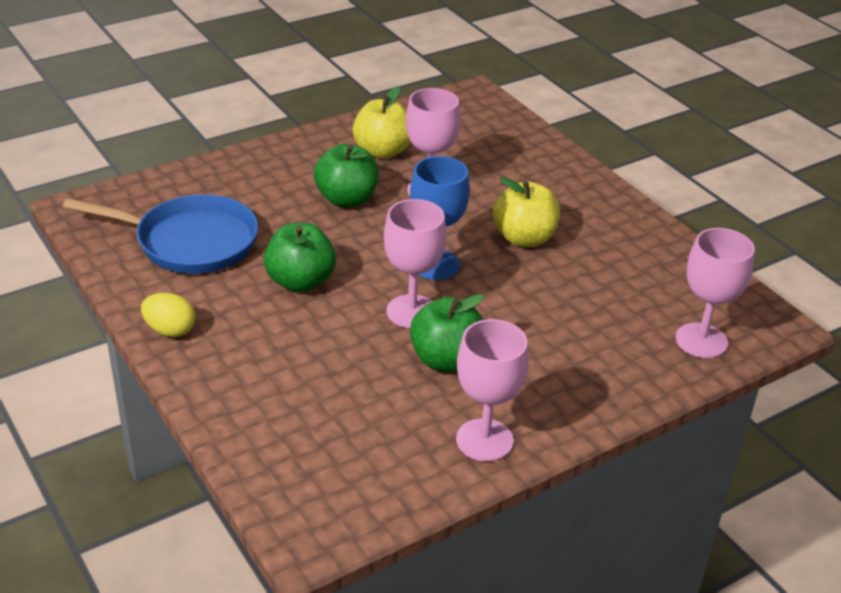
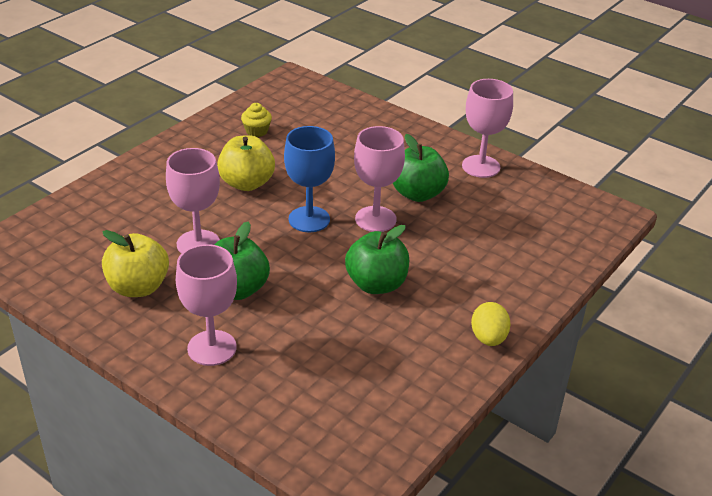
camera: 110 degrees left, 0 degrees up
(190, 242) = (362, 371): blue pan -> none
(637, 267) = (256, 131): none -> yellow cupcake
(701, 341) = (325, 102): pink goblet -> pink goblet (212, 348)

